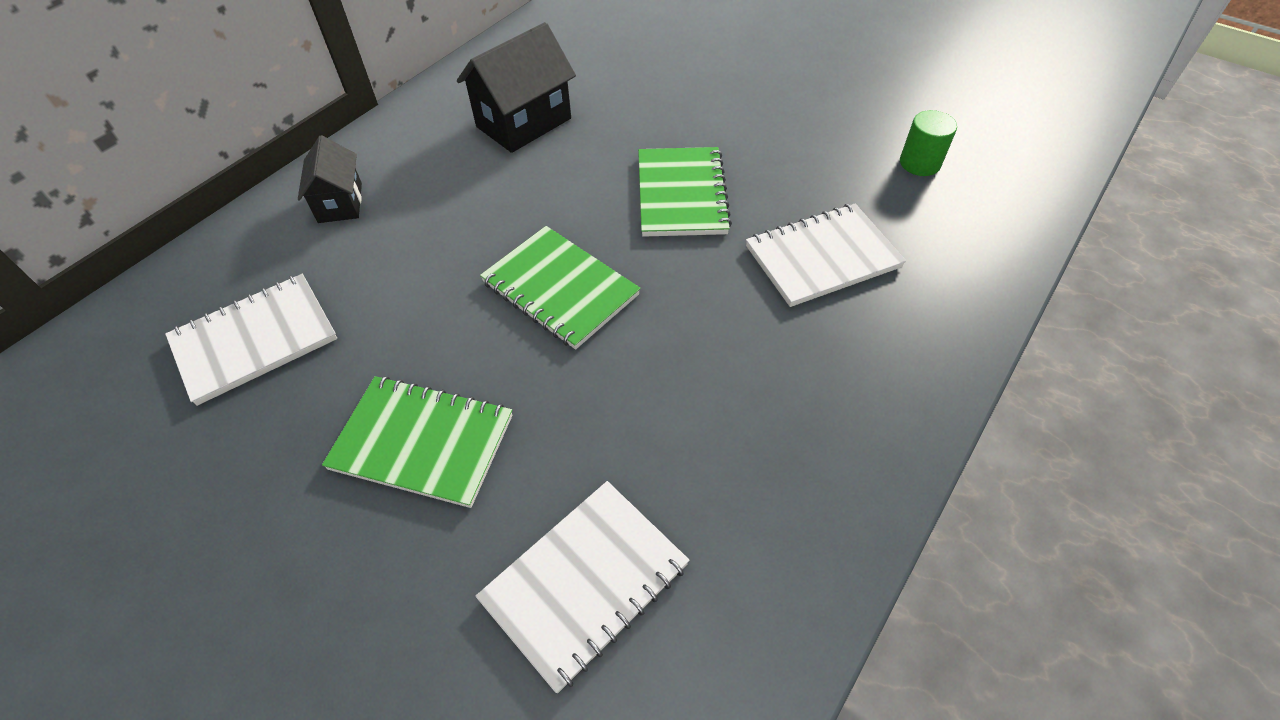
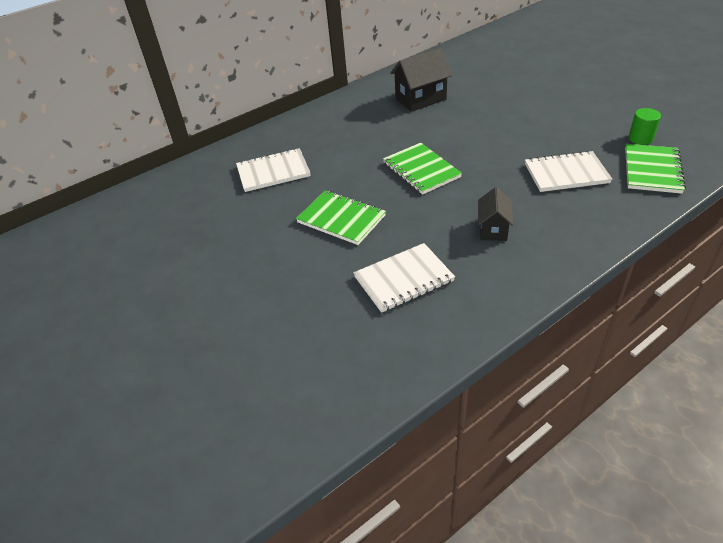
camera: 20 degrees right, 10 degrees down
(340, 203) = (321, 124): black house -> black house (493, 229)
(681, 194) = (496, 138): green notebook -> green notebook (652, 170)

